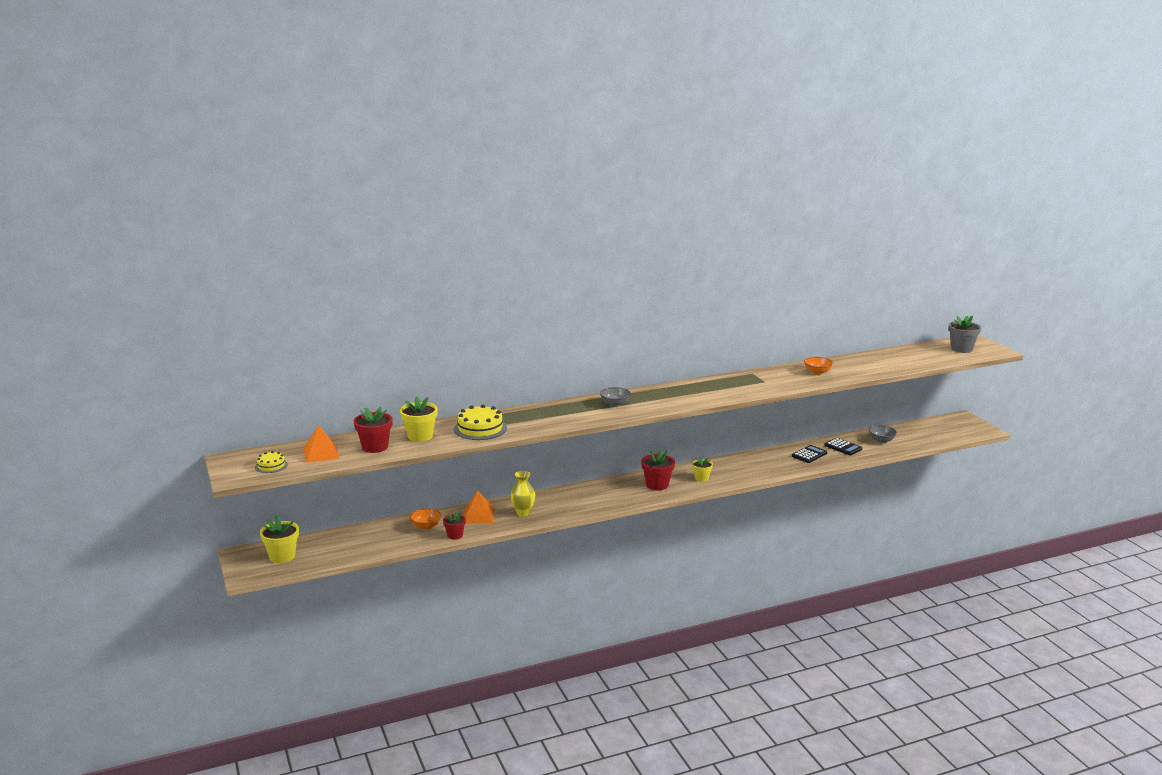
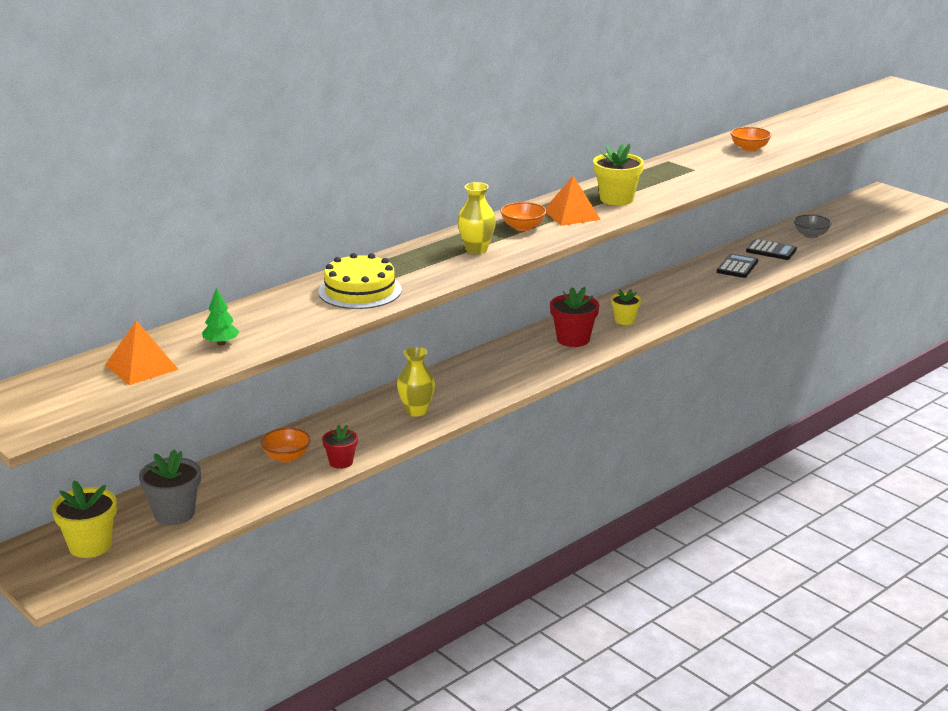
camera: 20 degrees left, 5 degrees up
(271, 466) = (74, 399): yellow cake -> none
(375, 447) = (221, 343): red flower pot -> green tree
(420, 436) = (278, 316): yellow flower pot -> yellow flower pot (616, 199)
(478, 515) = (353, 426): orange pyramid -> orange pyramid (571, 215)
(573, 414) = (476, 249): none -> yellow vase
(615, 404) = (523, 227): grey bowl -> orange bowl
(961, 349) = (894, 97): grey flower pot -> grey flower pot (174, 514)

